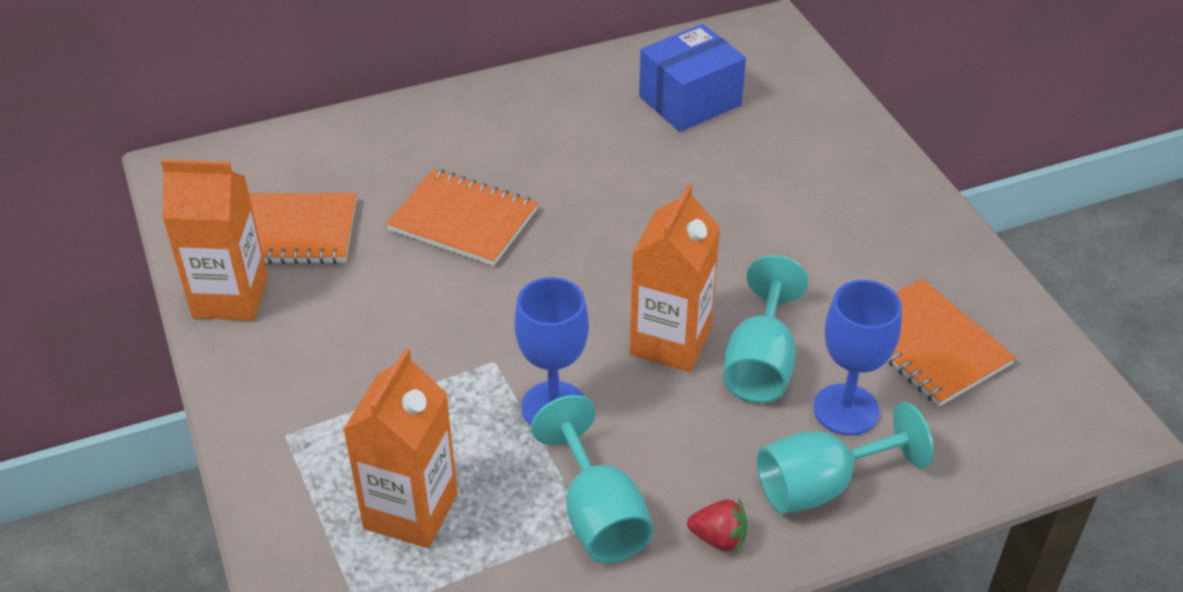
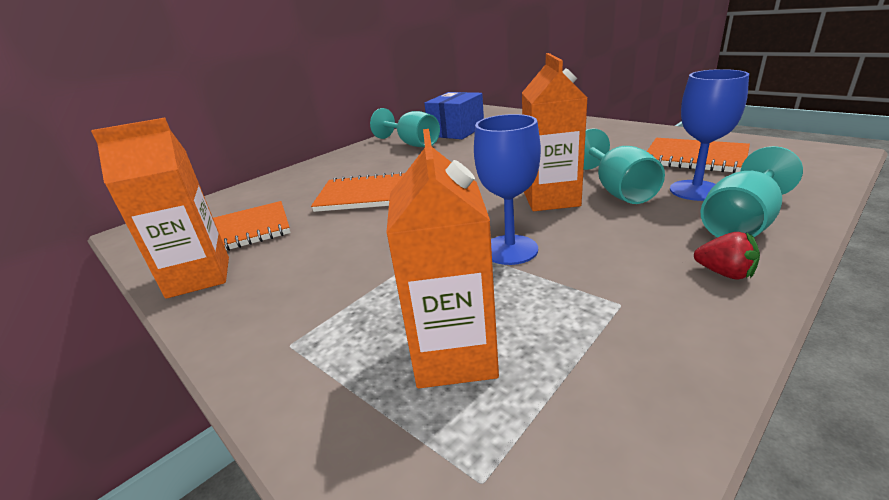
camera: 20 degrees left, 15 degrees down
(598, 515) = (619, 295): turquoise goblet -> turquoise goblet (412, 144)
(719, 538) = (724, 273): red strawberry -> red strawberry turned 45 degrees clockwise

